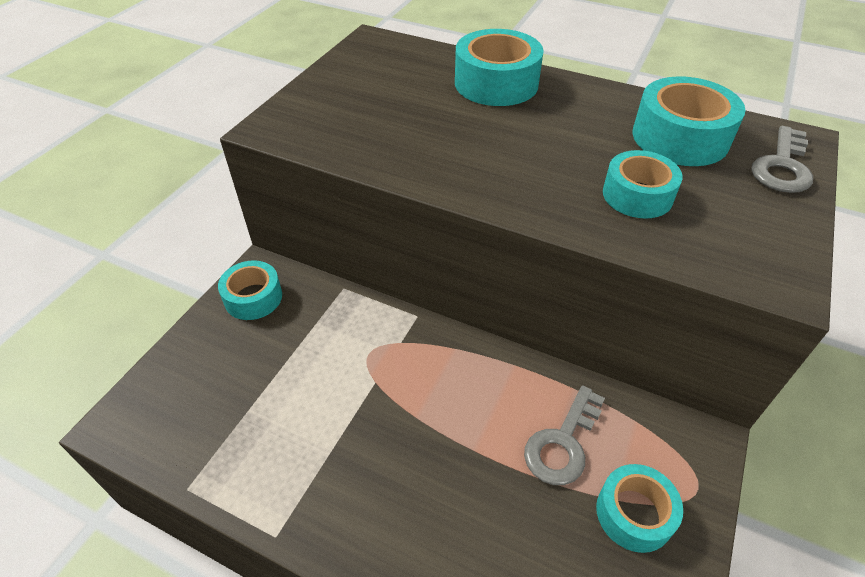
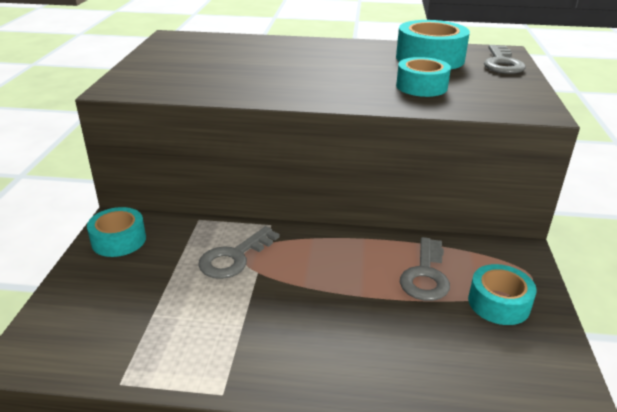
camera: 20 degrees left, 15 degrees down
(359, 354) = (234, 257): none -> grey key
(496, 83) = (285, 47): turquoise tape -> none

